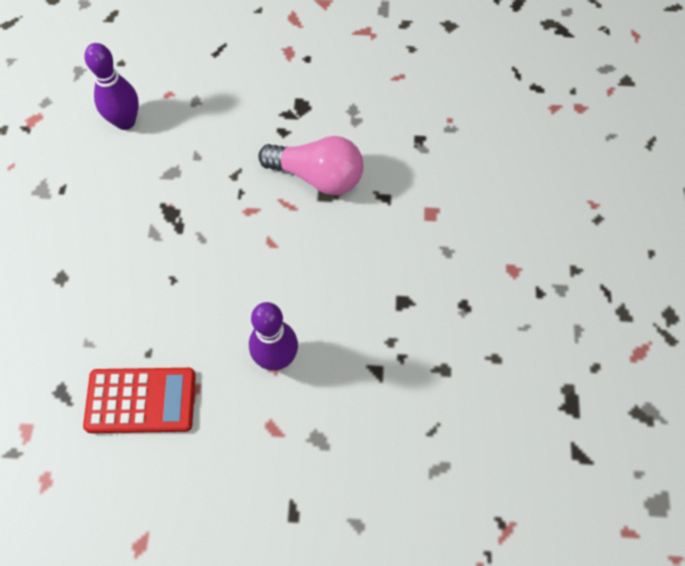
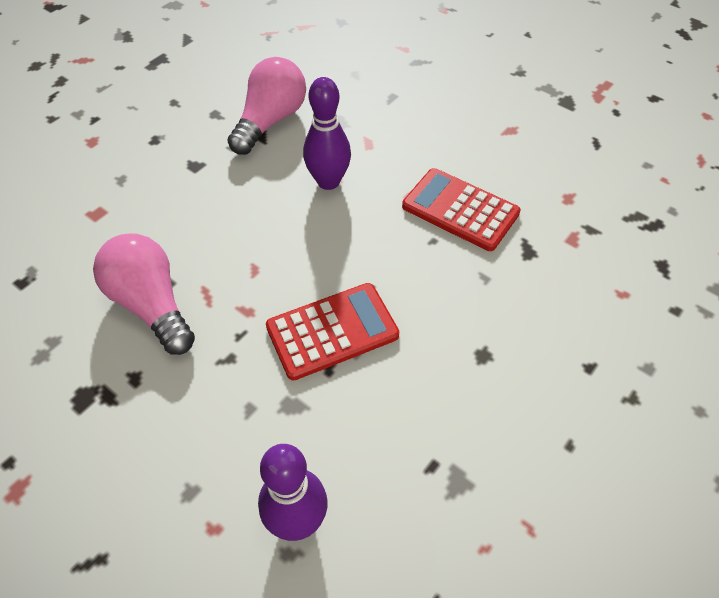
camera: 145 degrees left, 10 degrees down
(178, 232) = (332, 331): none -> red calculator
(385, 395) = (270, 121): none -> pink light bulb

